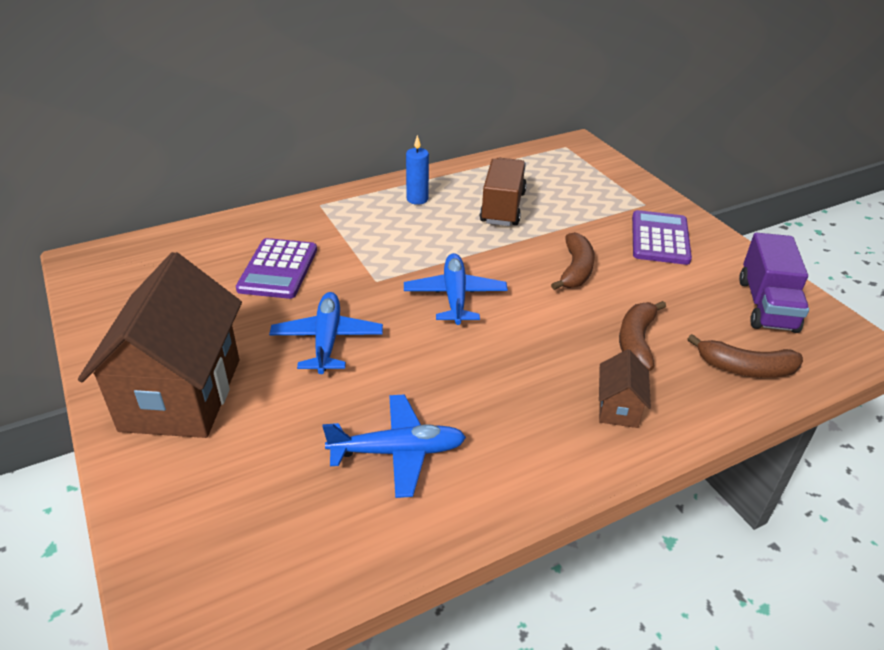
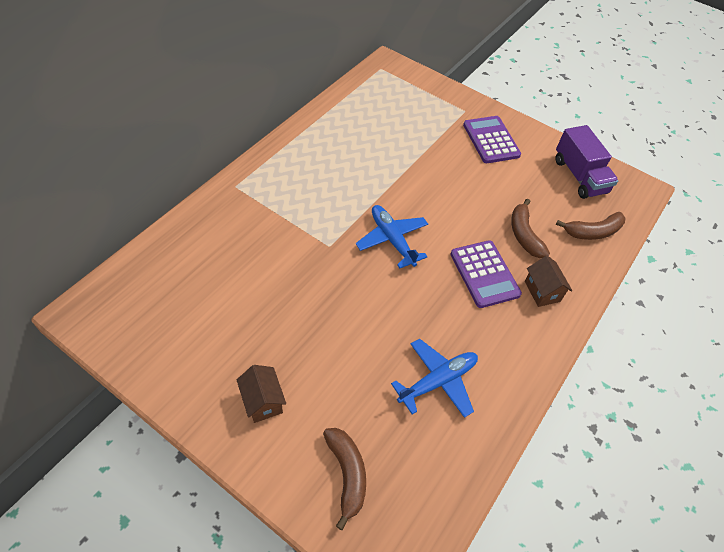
camera: 30 degrees left, 15 degrees up
(182, 394) = (263, 401): brown house -> brown house, size x0.43
(278, 269) = (249, 262): purple calculator -> purple calculator (484, 274)
(327, 339) = (331, 312): blue plane -> none
(417, 199) = (307, 156): blue candle -> none
(503, 208) = (373, 145): brown truck -> none
(575, 270) = (455, 187): brown banana -> brown banana (347, 474)

